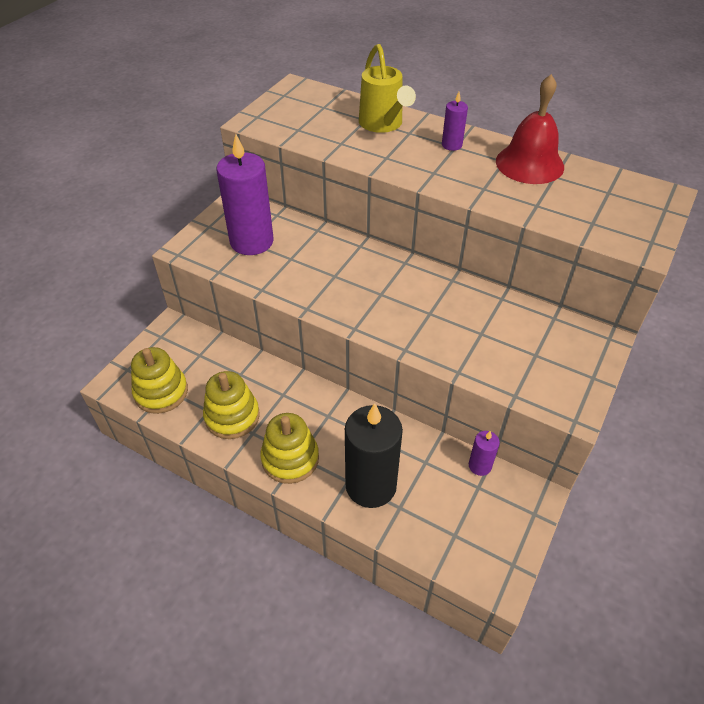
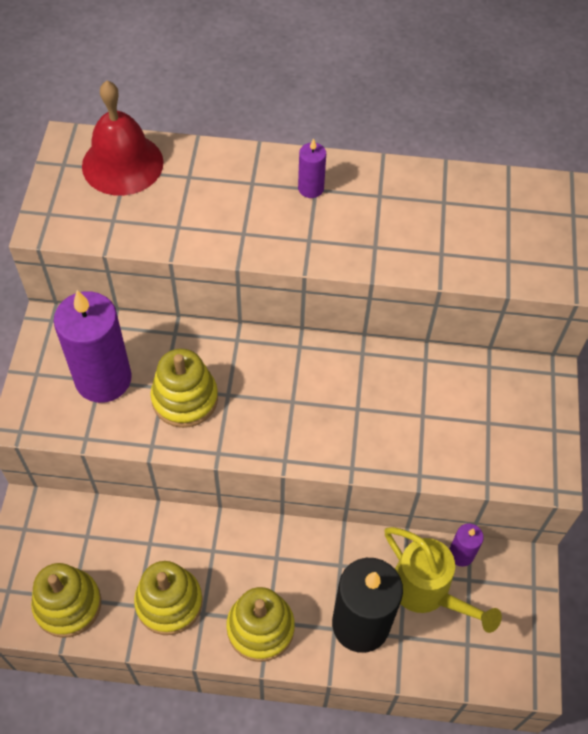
camera: 25 degrees left, 10 degrees up
(302, 269) = (185, 398): none -> yellow stacking toy
(383, 124) = (214, 179): yellow watering can -> yellow watering can (427, 592)
(529, 164) = (410, 191): red bell -> red bell (122, 164)

